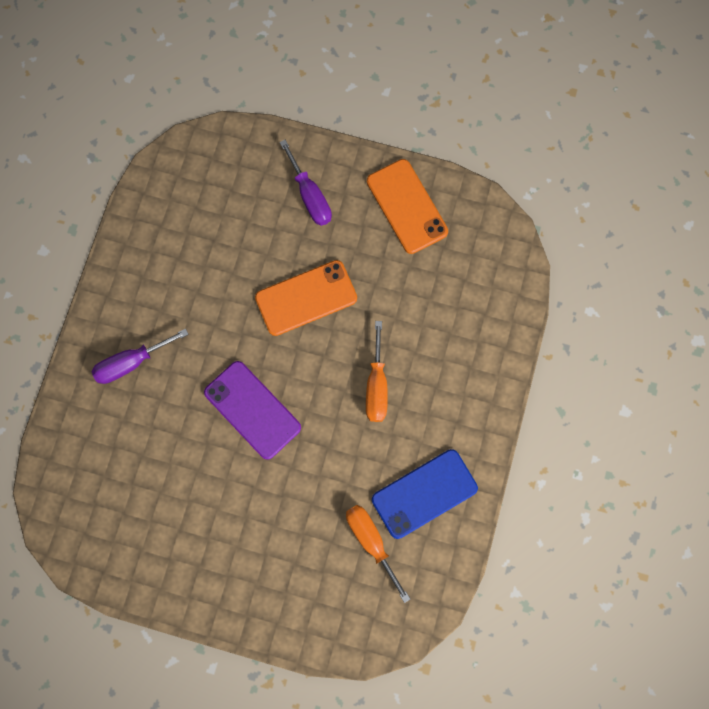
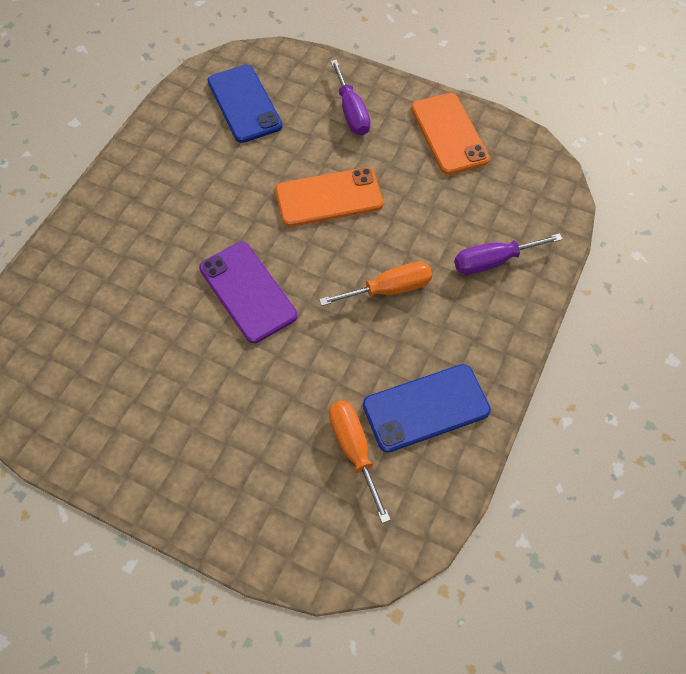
camera: 10 degrees right, 15 degrees down
(131, 362) = (131, 228): purple screwdriver -> purple screwdriver (493, 261)
(204, 203) = (244, 104): none -> blue phone
(376, 386) = (389, 289): orange screwdriver -> orange screwdriver turned 120 degrees counterclockwise

